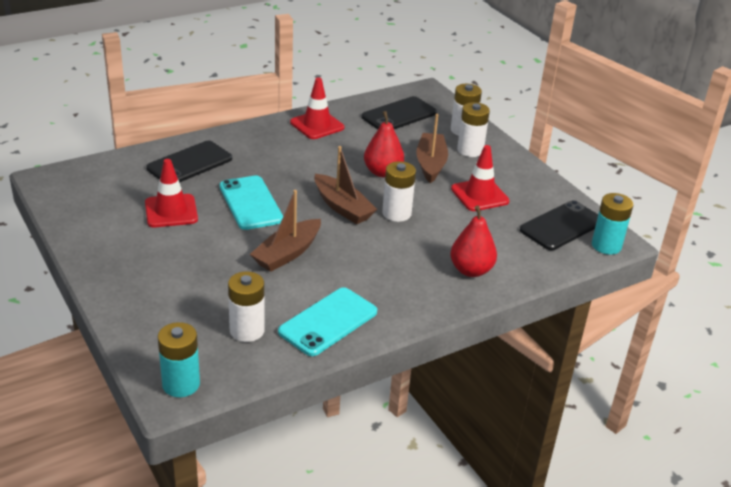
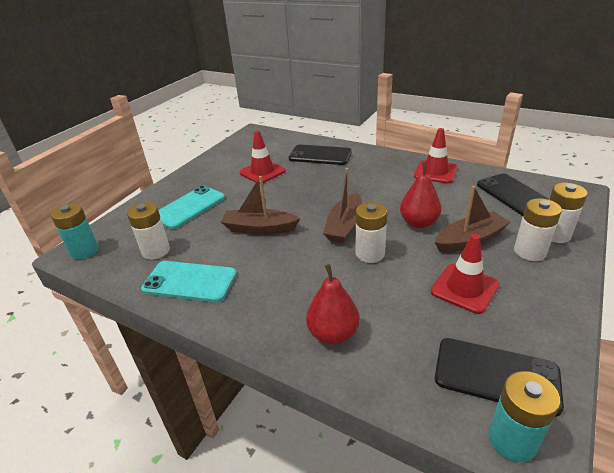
camera: 65 degrees right, 0 degrees up
(251, 203) = (303, 191): turquoise phone -> turquoise phone (189, 207)
(399, 115) = (514, 195): black phone -> black phone turned 45 degrees clockwise

